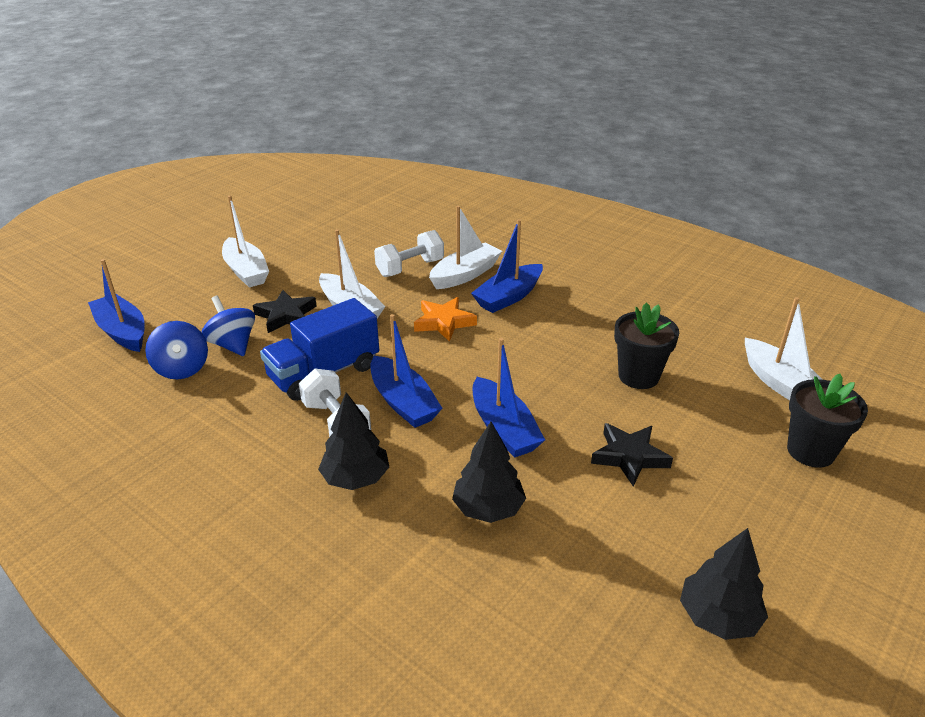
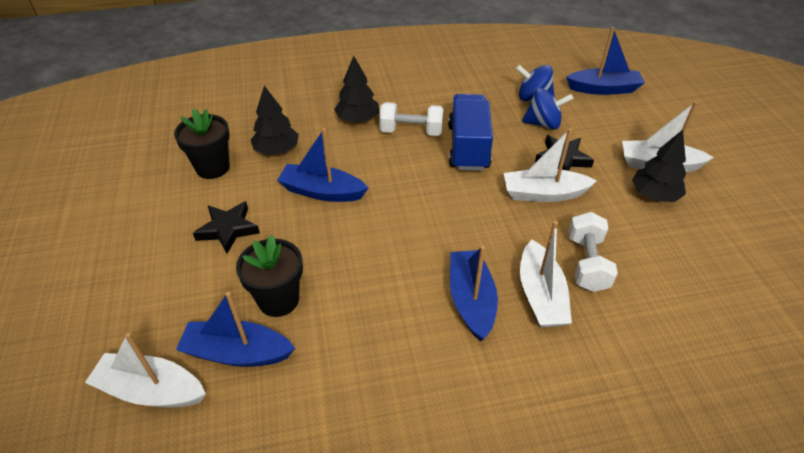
camera: 130 degrees right, 10 degrees up
(403, 402) = (398, 164): blue boat -> blue boat (237, 353)
(444, 322) = (471, 233): orange star -> none
(718, 617) = (117, 181): black tree -> black tree (654, 195)
(810, 451) = (97, 328): black flower pot -> black flower pot (213, 168)

